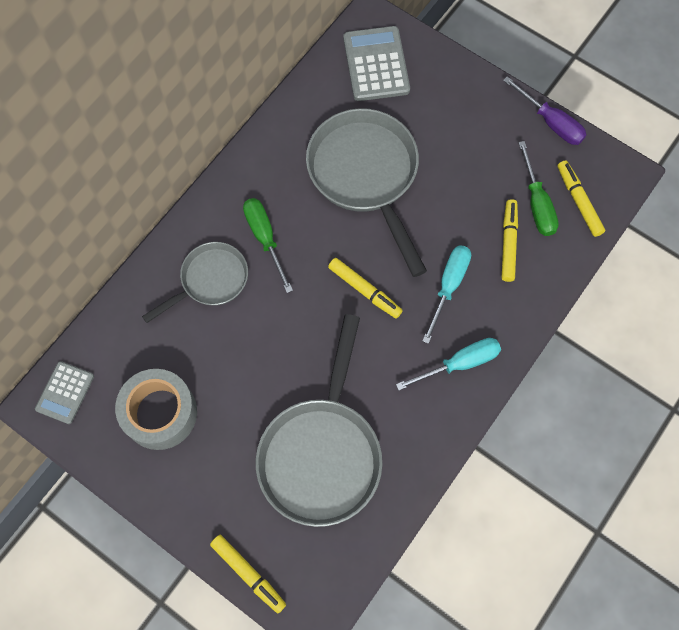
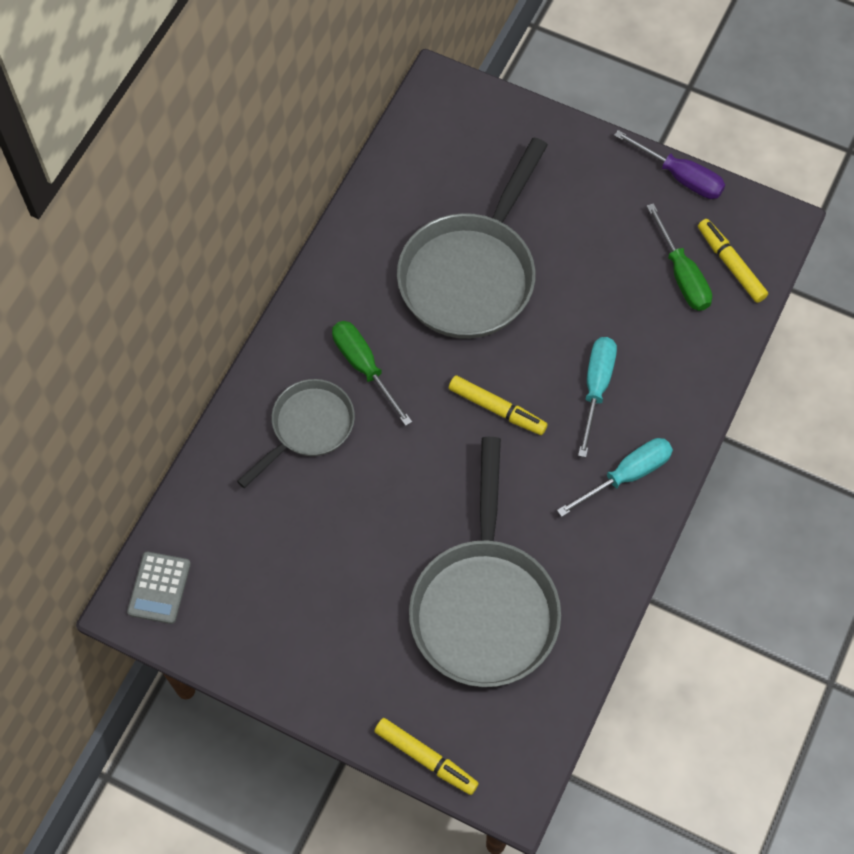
camera: 10 degrees left, 5 degrees down
(160, 413) = (280, 592): grey tape -> none
(366, 176) = (471, 274): grey pan -> grey pan turned 120 degrees counterclockwise
(376, 64) = (457, 139): grey calculator -> none
(508, 243) = (657, 326): yellow marker -> none

